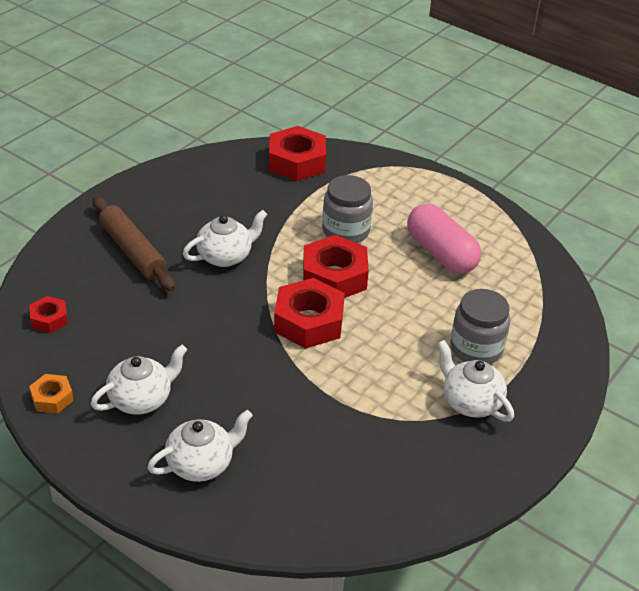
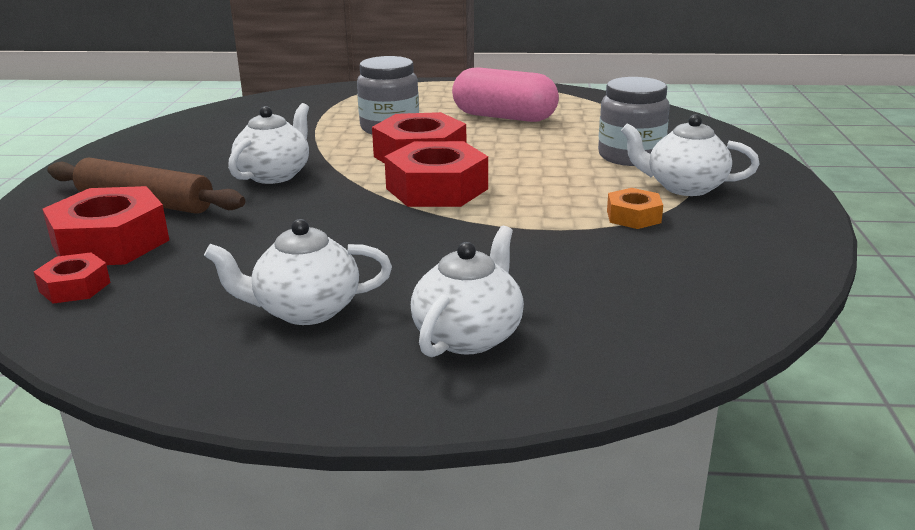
camera: 30 degrees left, 15 degrees down
(52, 398) = (160, 357): orange nut -> orange nut (633, 216)
(141, 399) = (306, 310): white teapot -> white teapot turned 120 degrees counterclockwise
(297, 162) = (277, 105): red nut -> red nut (110, 242)

